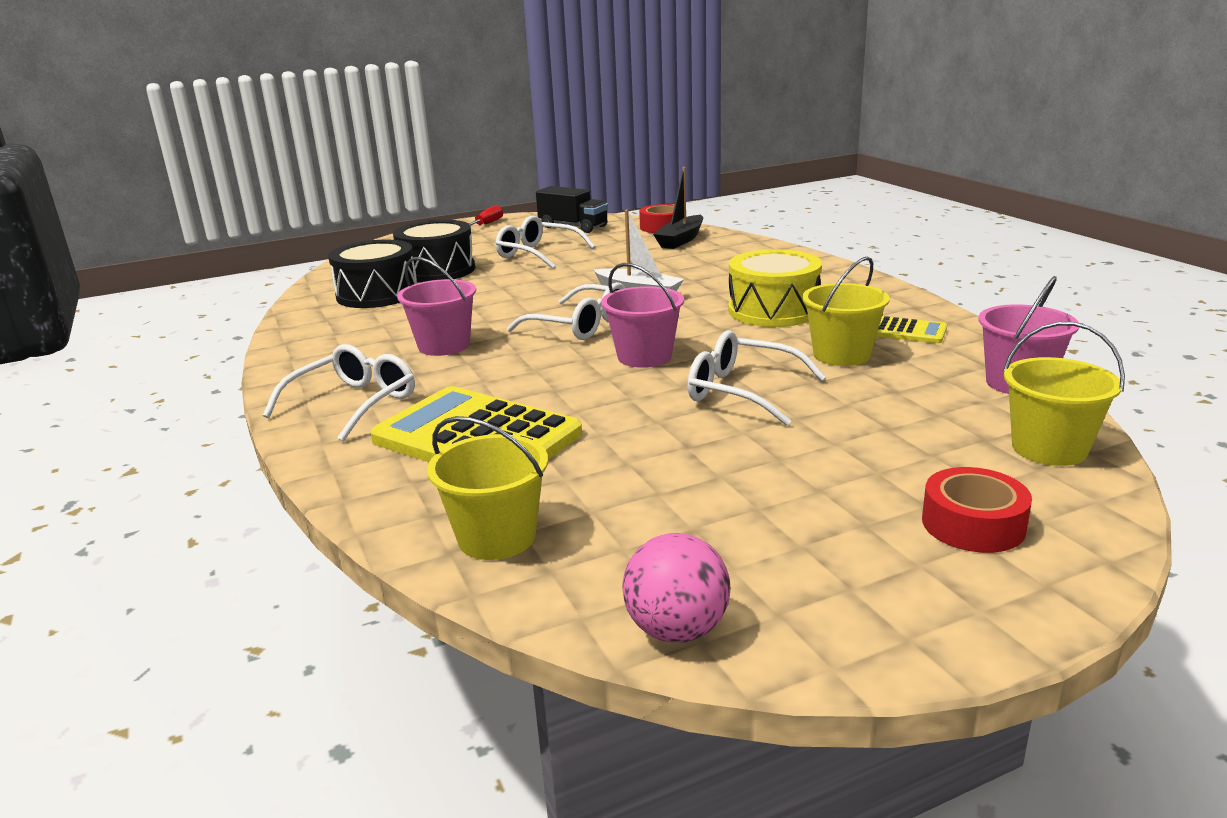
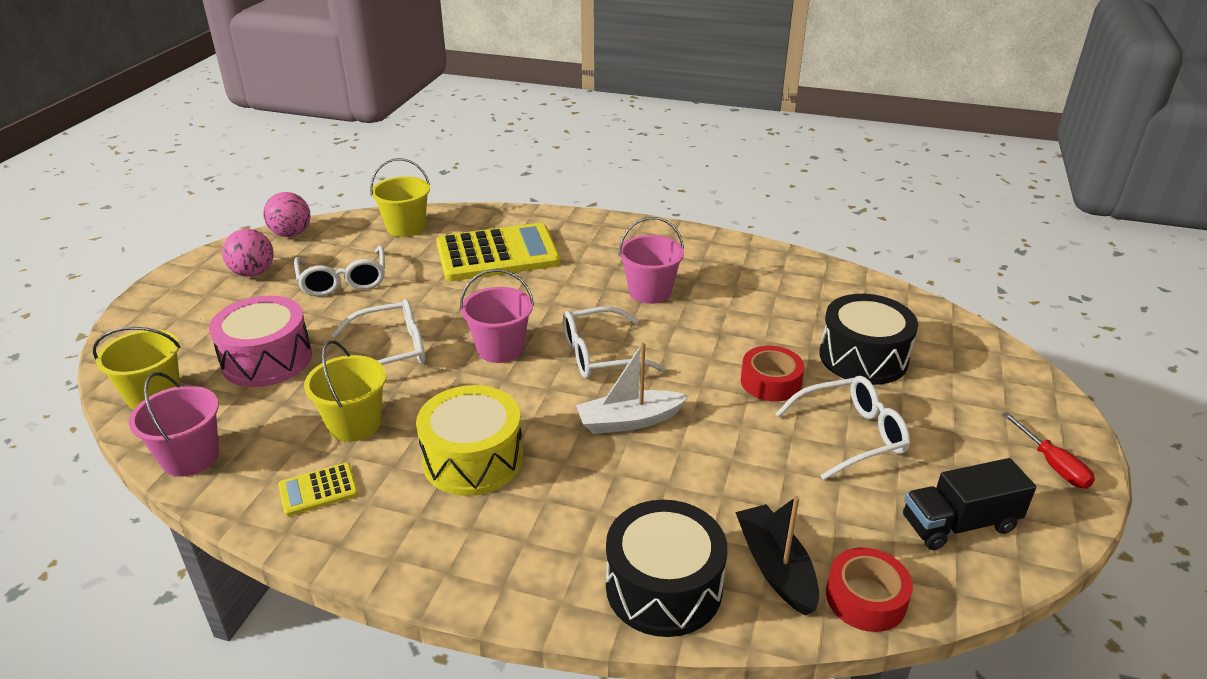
camera: 130 degrees right, 10 degrees up
(353, 404) = (601, 239): white glasses -> white glasses (343, 281)
(377, 294) = (822, 307): black drum -> black drum (664, 587)
(816, 570) = (253, 273): none -> pink ball
(886, 434) = (267, 359): none -> pink drum
(973, 524) = (188, 324): red tape -> red tape (770, 382)

